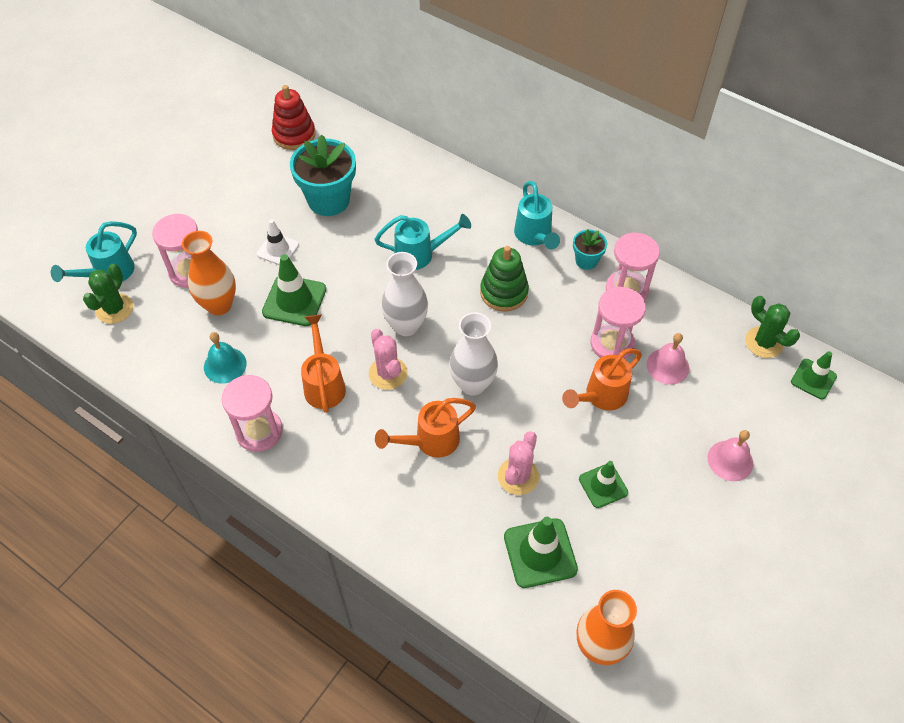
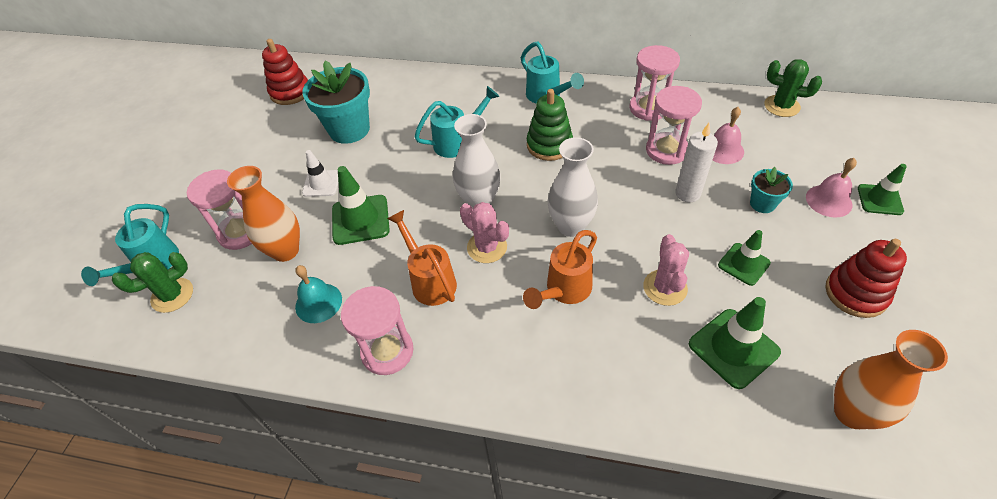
camera: 20 degrees left, 5 degrees down
(114, 309) = (172, 295): green cactus -> green cactus turned 60 degrees clockwise
(586, 261) = (601, 99): turquoise flower pot -> turquoise flower pot (762, 204)
(600, 397) = (687, 193): orange watering can -> white candle
(683, 555) = (855, 293): none -> red stacking toy
(813, 379) = (839, 117): green traffic cone -> green traffic cone (879, 200)

